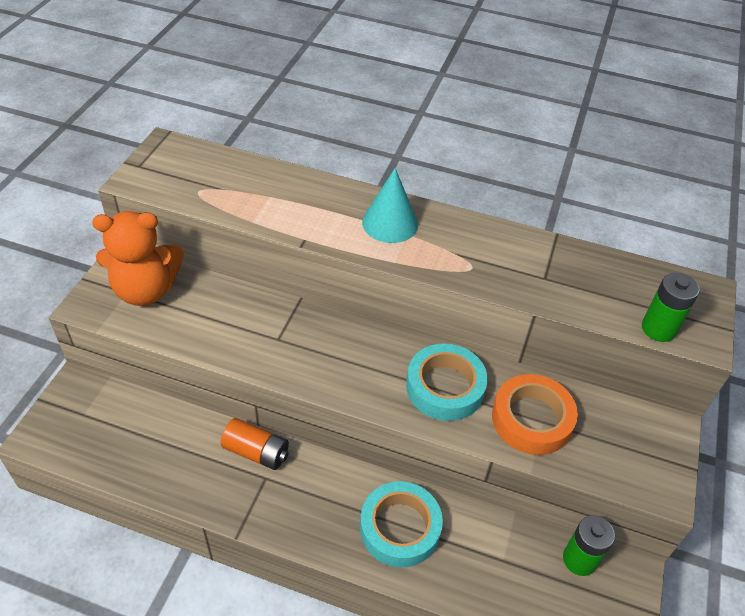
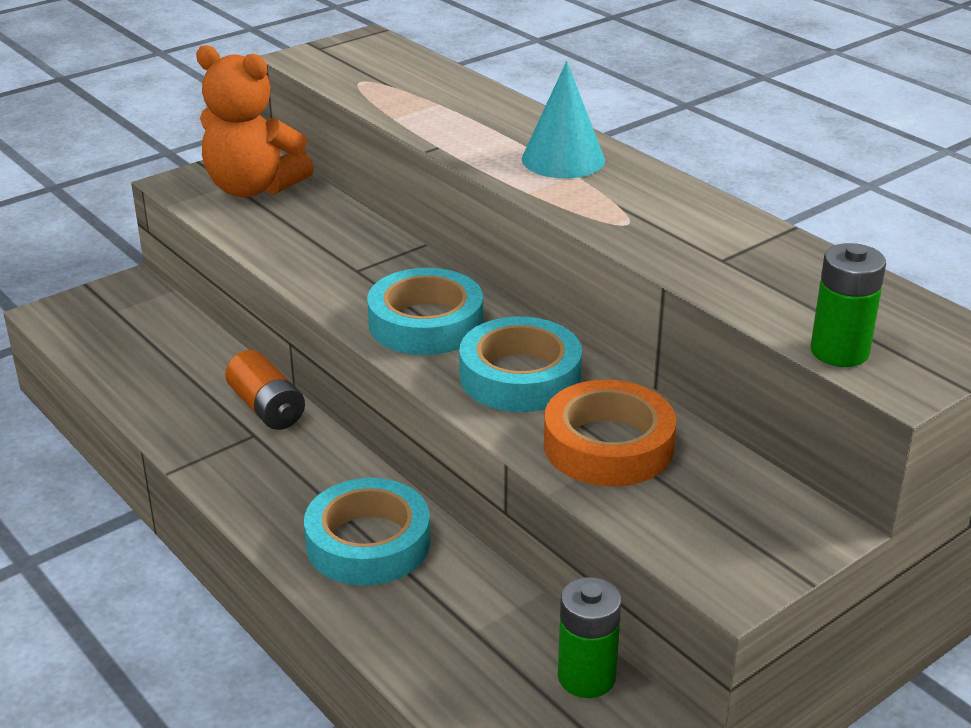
camera: 35 degrees right, 15 degrees down
(357, 367) = (426, 323): none -> turquoise tape

